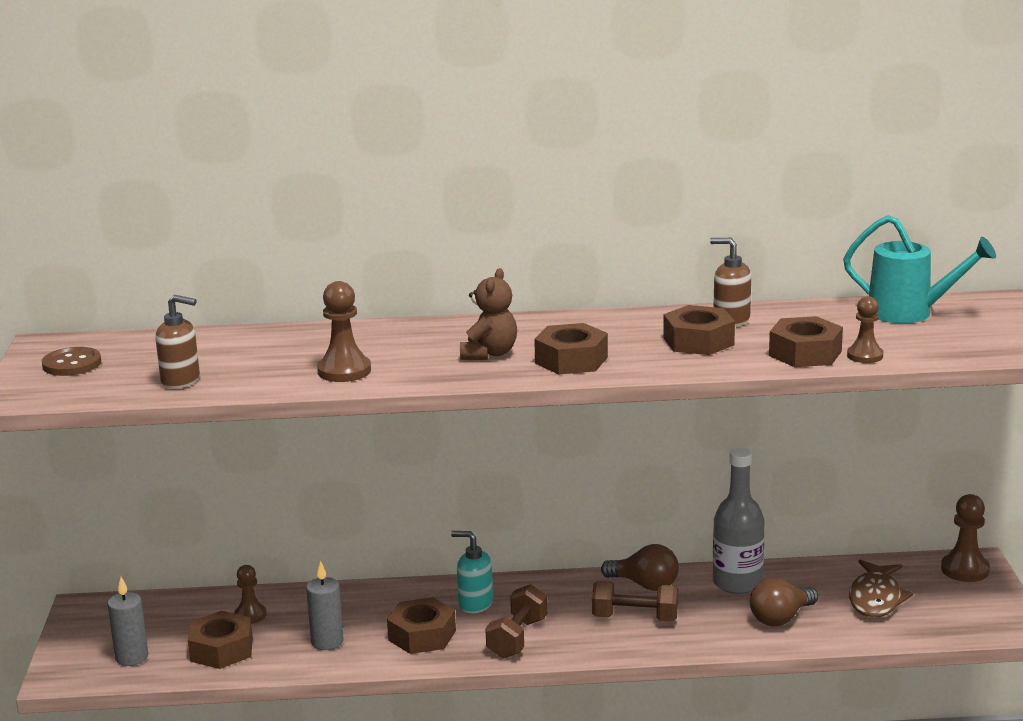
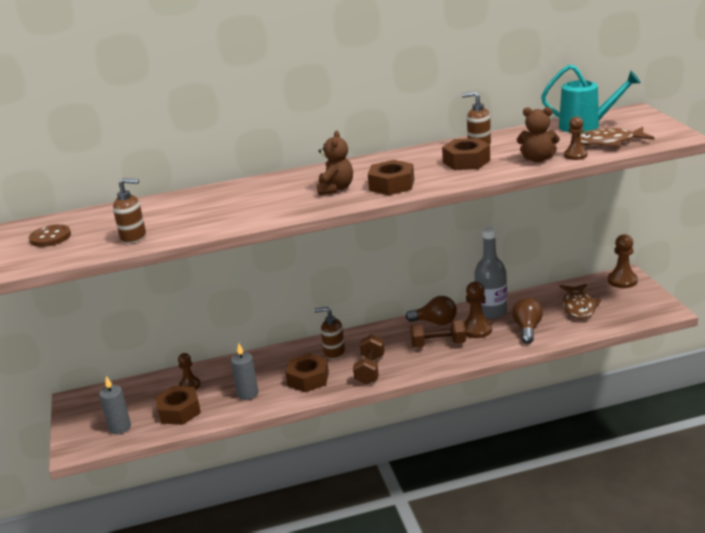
camera: 10 degrees left, 5 degrees up
(344, 371) = (244, 214): brown pawn -> brown pawn (476, 330)
(475, 604) = (334, 352): turquoise soap dispenser -> brown soap dispenser
(781, 618) = (527, 329): brown light bulb -> brown light bulb turned 150 degrees clockwise
(805, 353) = (537, 159): brown nut -> brown teddy bear
(927, 344) = (608, 143): none -> brown fish

